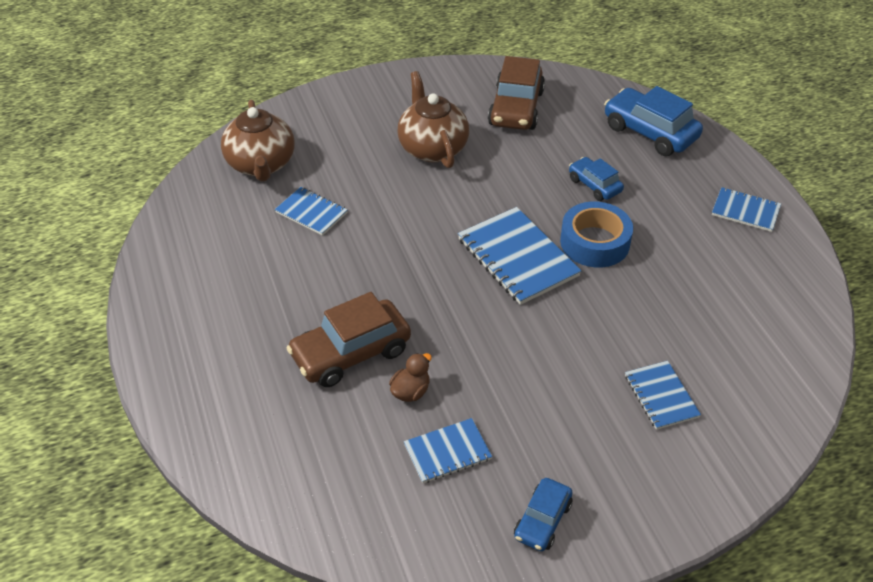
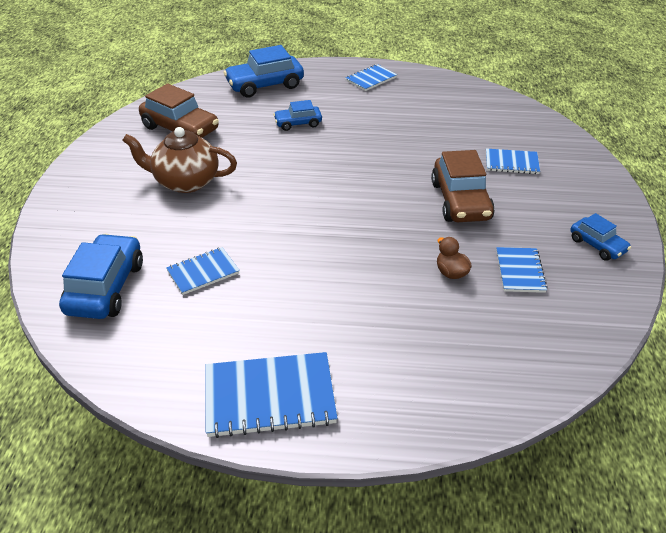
camera: 65 degrees left, 5 degrees down
(261, 165) = (106, 288): brown teapot -> blue car
(351, 353) = (391, 294): brown car -> brown car (460, 201)
(518, 257) = (345, 179): blue notebook -> blue notebook (269, 396)
(594, 242) = (355, 142): blue tape -> none

